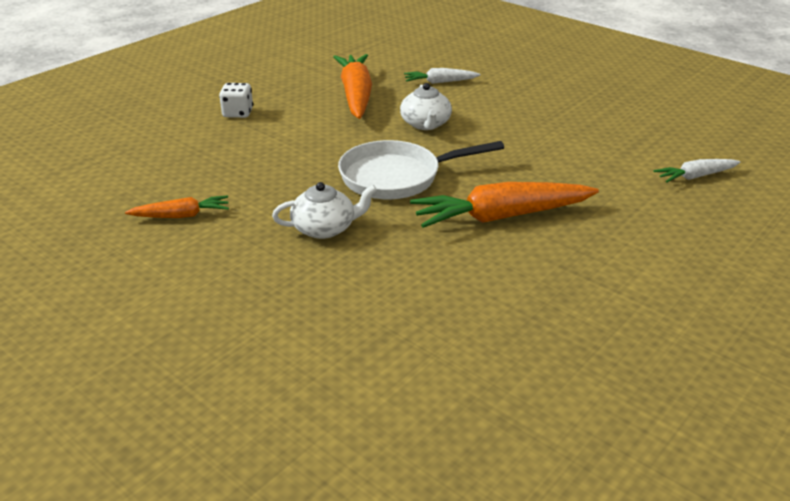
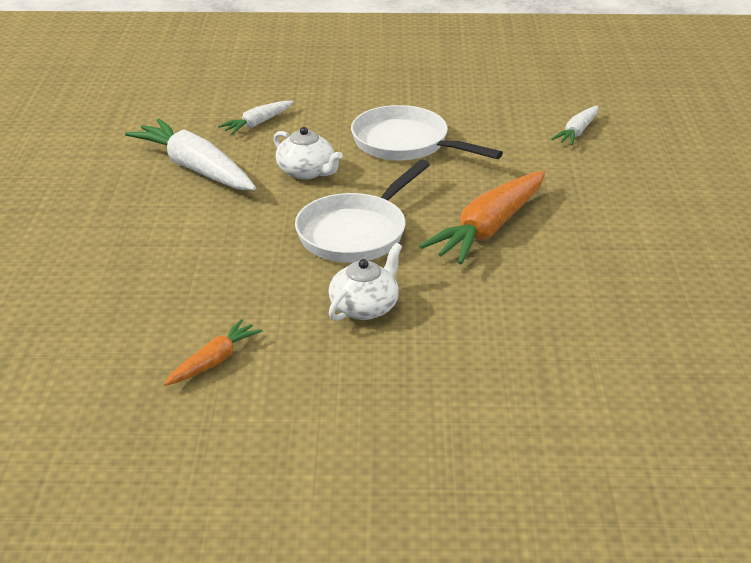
camera: 40 degrees left, 0 degrees up
(238, 113) = (98, 236): white dice -> none
(356, 95) = (195, 168): orange carrot -> white carrot
(529, 132) = (406, 144): none -> white pan

